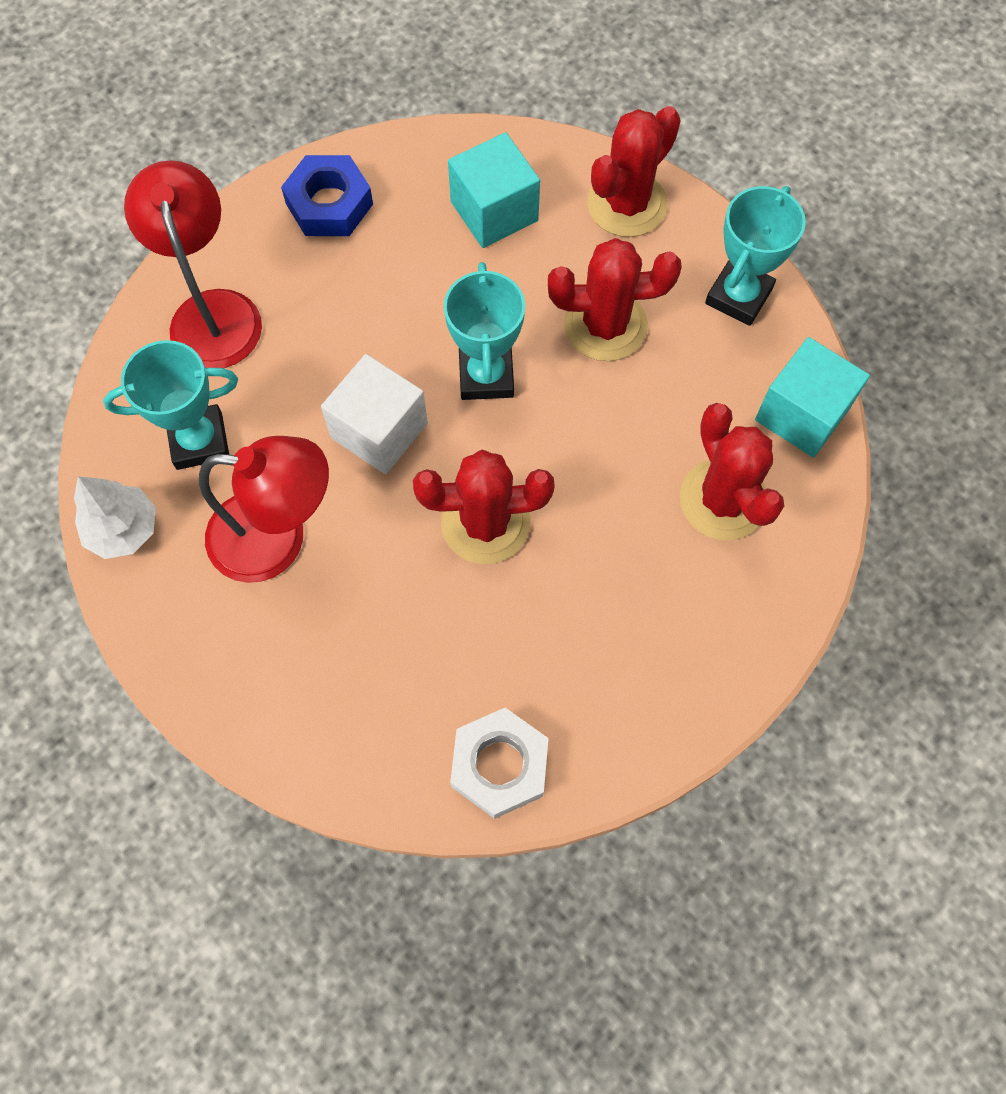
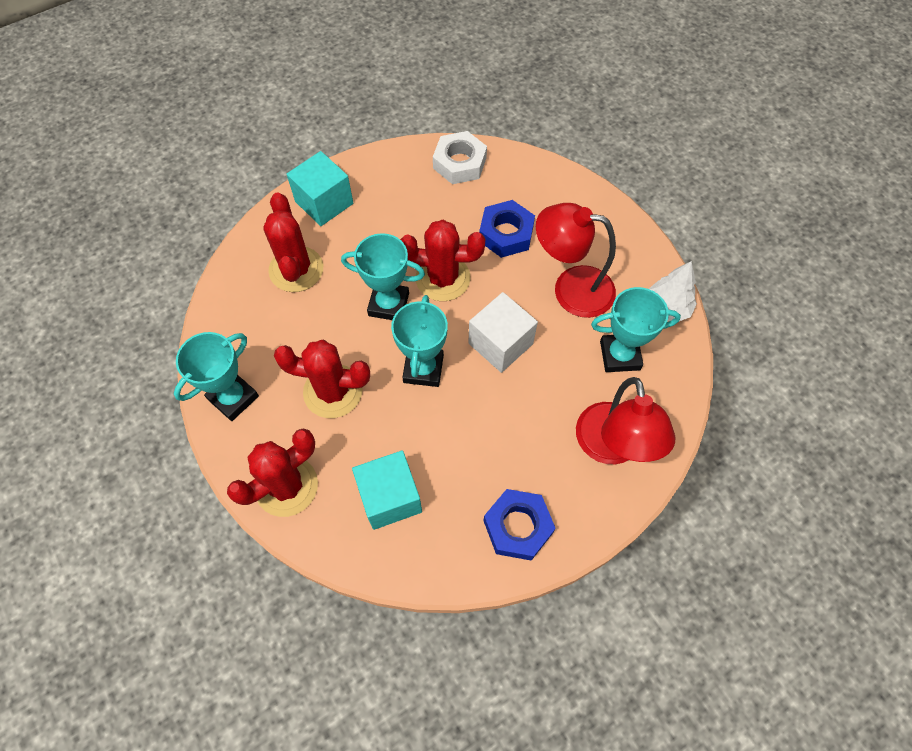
camera: 170 degrees left, 5 degrees down
(394, 624) = (506, 233): none -> blue nut
(561, 465) = (388, 304): none -> turquoise trophy
(802, 414) = (226, 311): turquoise cube -> turquoise cube (324, 202)

